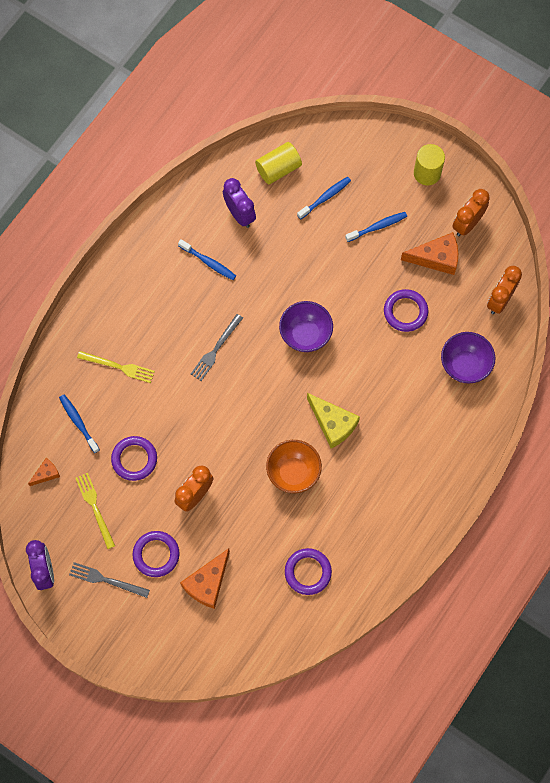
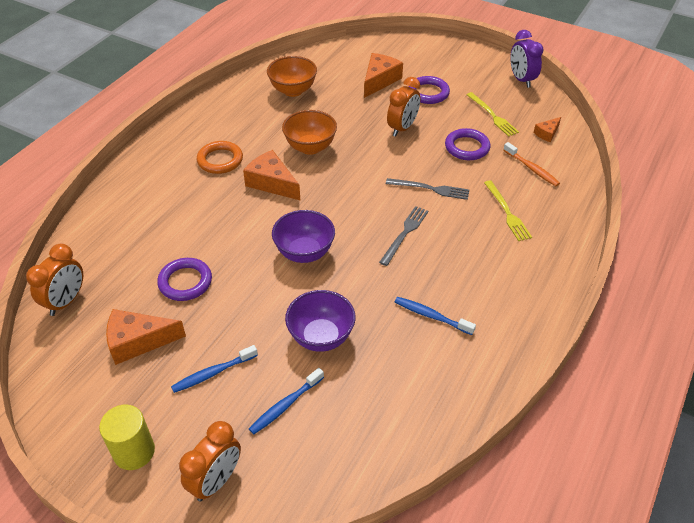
camera: 175 degrees right, 25 degrees down
(78, 422) = (531, 169): blue toothbrush -> orange toothbrush
(106, 580) = (466, 78): grey fork -> grey fork (430, 189)
(118, 367) = (507, 212): yellow fork -> yellow fork turned 120 degrees counterclockwise
(239, 214) = (402, 375): purple clock -> none
(278, 169) = (355, 440): yellow cylinder -> none
(308, 572) = (293, 90): purple ring -> orange bowl
(333, 423) = (272, 183): yellow cheese -> orange cheese
(384, 461) = (220, 160): none -> orange ring
(465, 365) = (123, 237): purple bowl -> purple bowl (321, 337)
(467, 224) = (88, 386): orange clock -> orange clock (216, 481)

